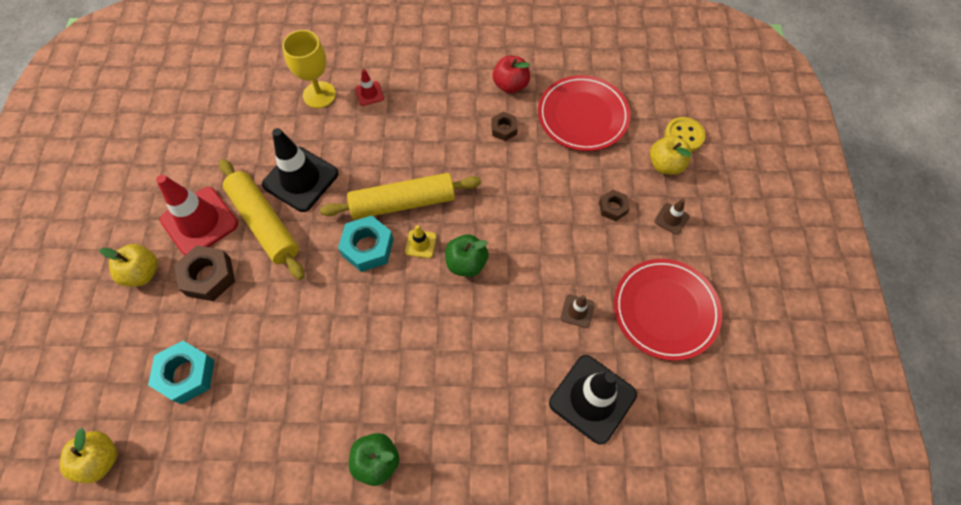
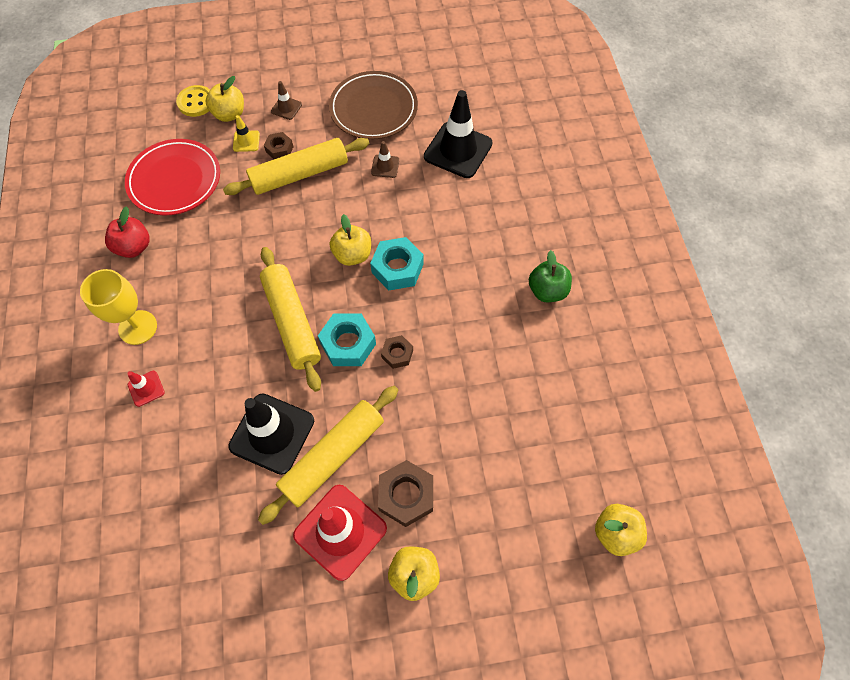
camera: 100 degrees left, 0 degrees up
(186, 374) = (515, 479): turquoise nut -> turquoise nut (397, 268)
(319, 95) = (148, 446): yellow goblet -> yellow goblet (138, 327)
(420, 244) = (337, 297): yellow traffic cone -> yellow traffic cone (246, 141)
(466, 263) = (352, 255): green apple -> yellow apple
(504, 129) = (193, 245): brown nut -> brown nut (397, 354)
(576, 224) = (300, 174): none -> yellow rolling pin
(665, 310) = (373, 109): red plate -> brown plate

